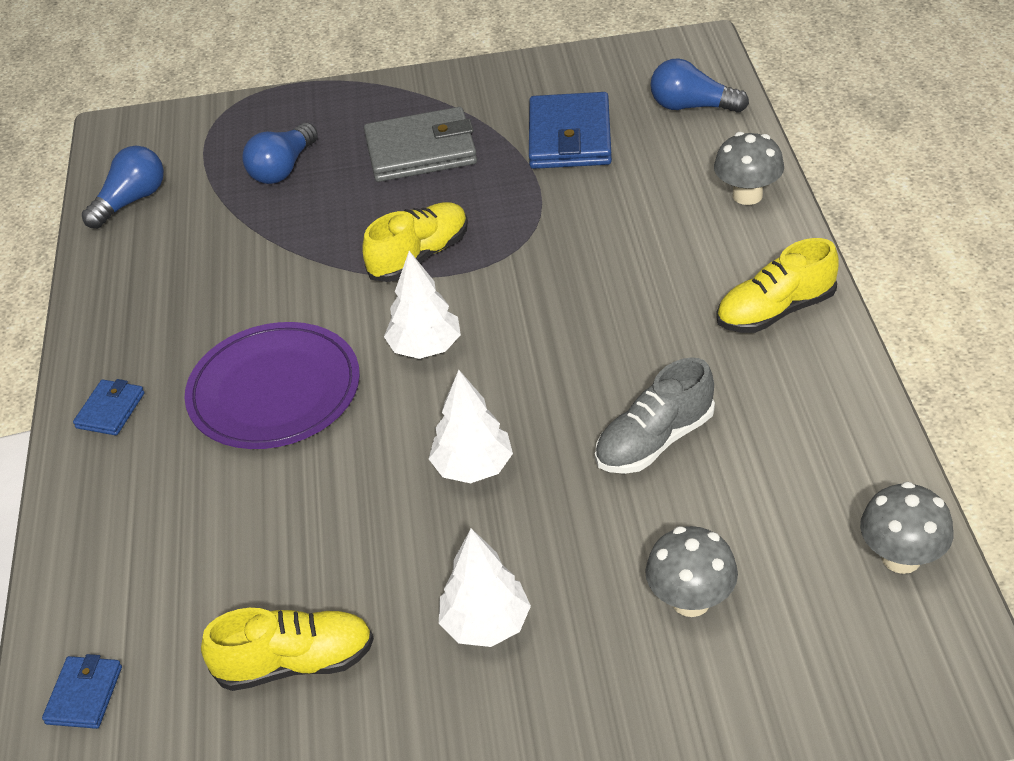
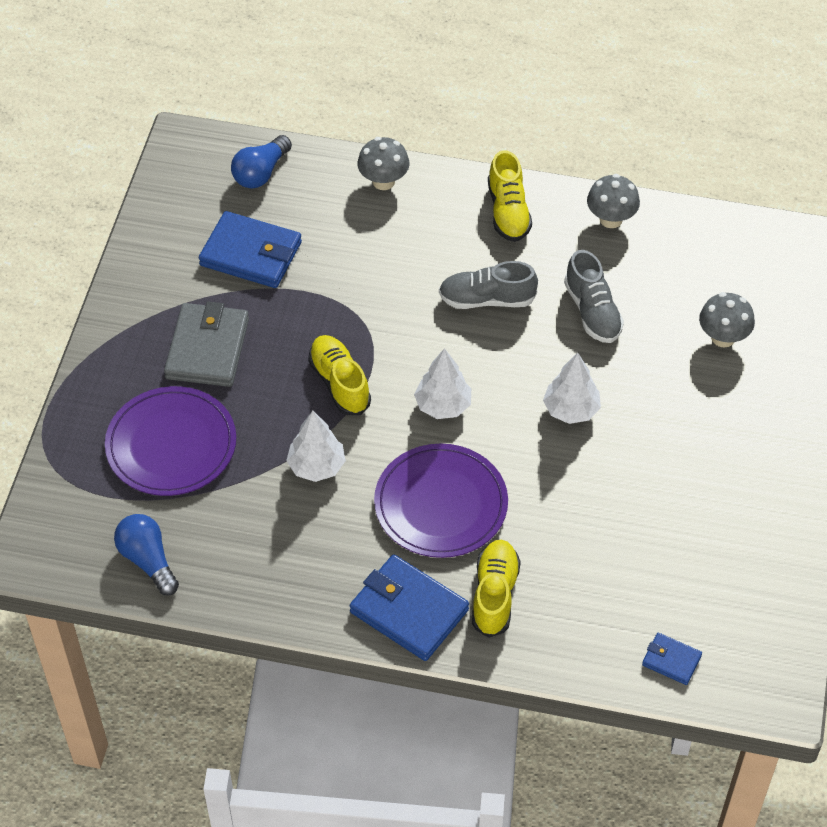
camera: 75 degrees left, 10 degrees up
(110, 410) = (409, 611): blue wallet -> blue wallet, size x1.98
(283, 169) = (171, 444): blue light bulb -> purple plate
(295, 663) = (691, 541): yellow shoe -> yellow shoe (494, 595)
(486, 624) = (700, 438): white tree -> white tree (316, 466)
(615, 335) = (487, 299): none -> grey shoe
(901, 558) = (732, 236): grey mushroom -> grey mushroom (611, 219)

